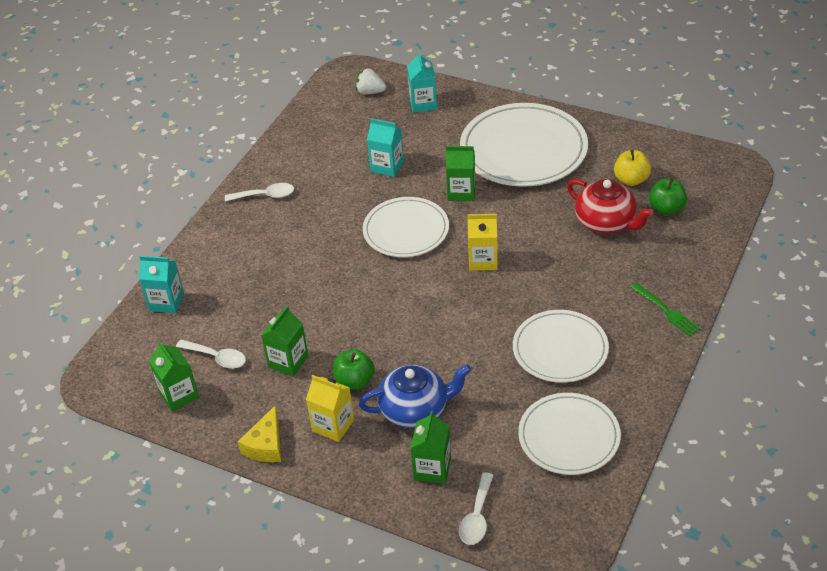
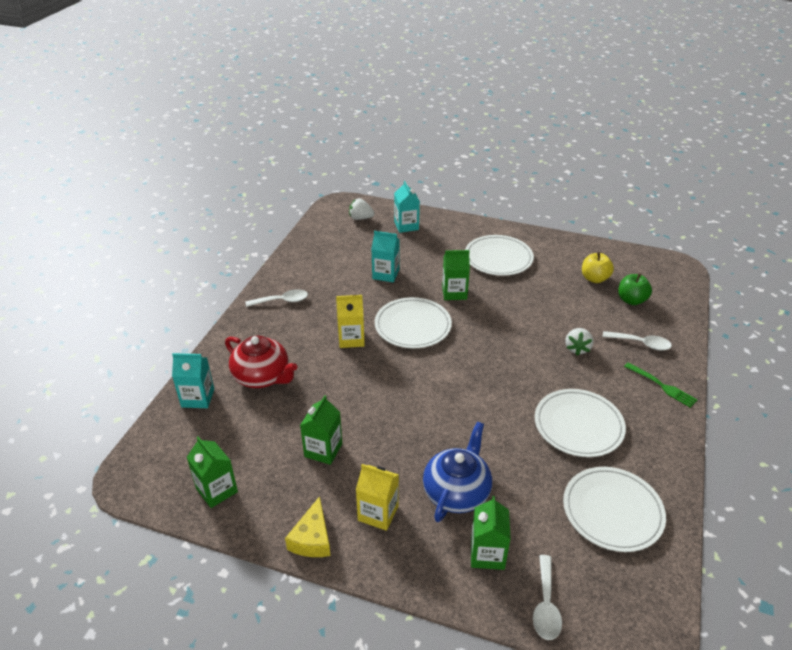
camera: 10 degrees left, 5 degrees down
(216, 357) = (252, 449): white spoon -> white spoon (640, 343)
(354, 381) = (391, 466): green apple -> none
(415, 410) = (457, 492): blue teapot -> blue teapot turned 45 degrees counterclockwise
(483, 260) = (487, 348): yellow carton -> yellow carton (351, 339)
(523, 149) = (498, 258): white plate -> white plate, size x0.64
(584, 264) = (577, 348): none -> white strawberry
(606, 222) = (584, 313): red teapot -> red teapot (262, 377)

